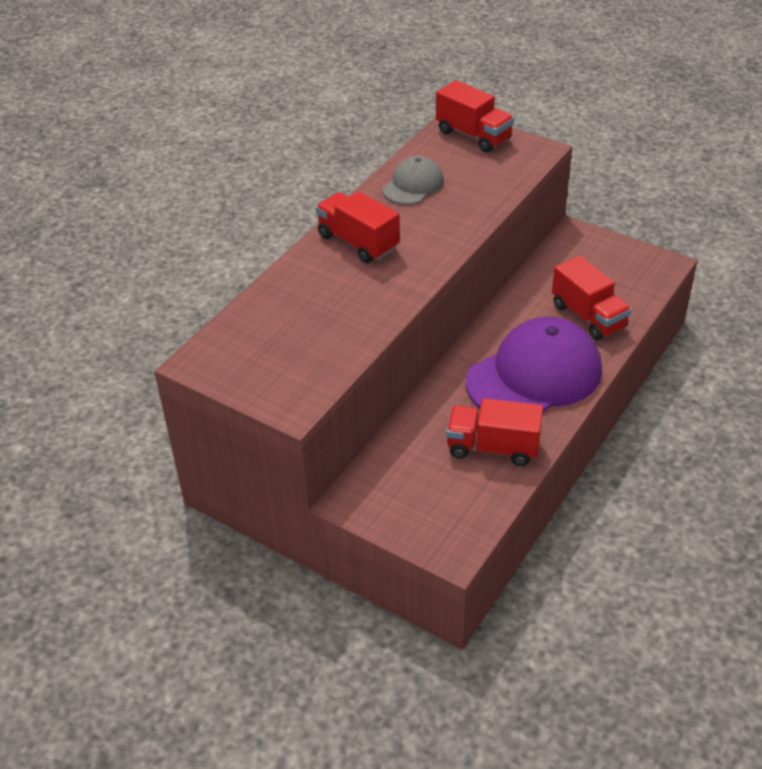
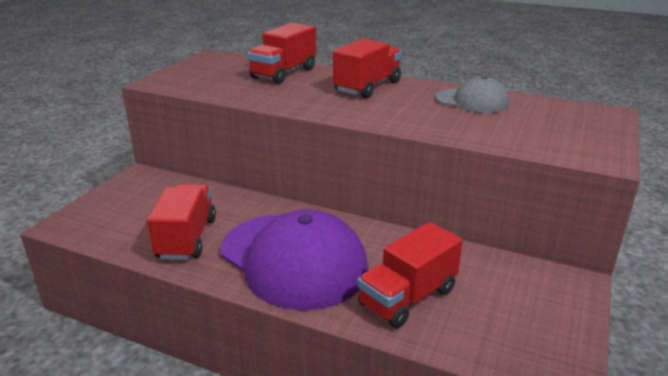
camera: 80 degrees right, 15 degrees down
(473, 135) = (592, 122): red truck -> red truck (284, 73)

